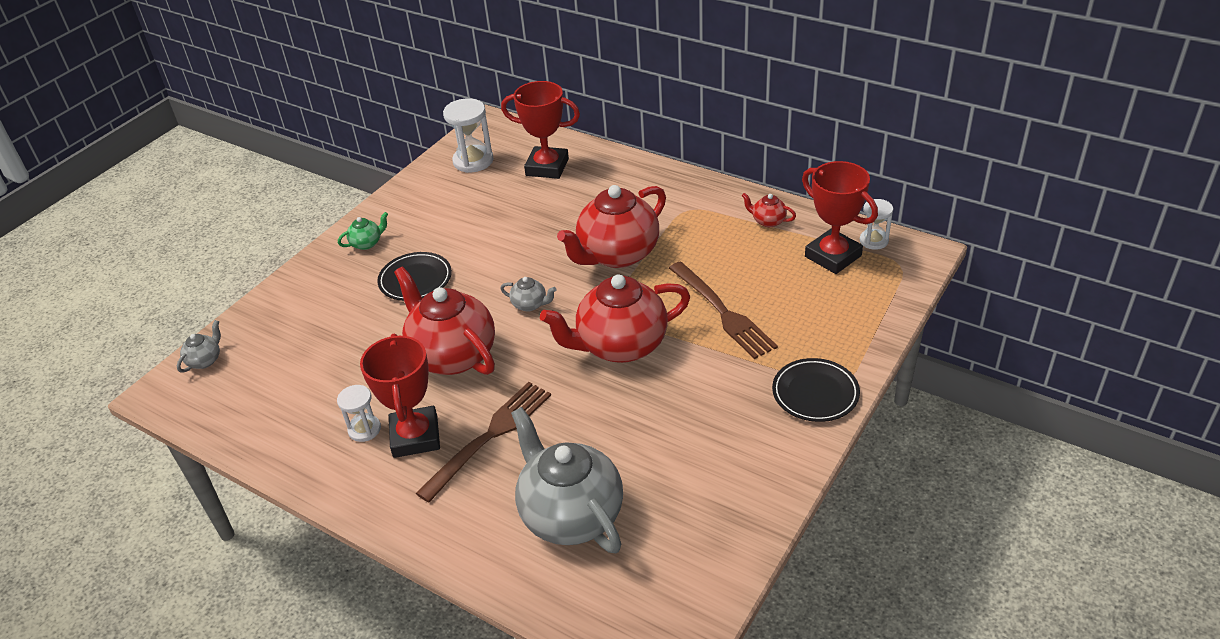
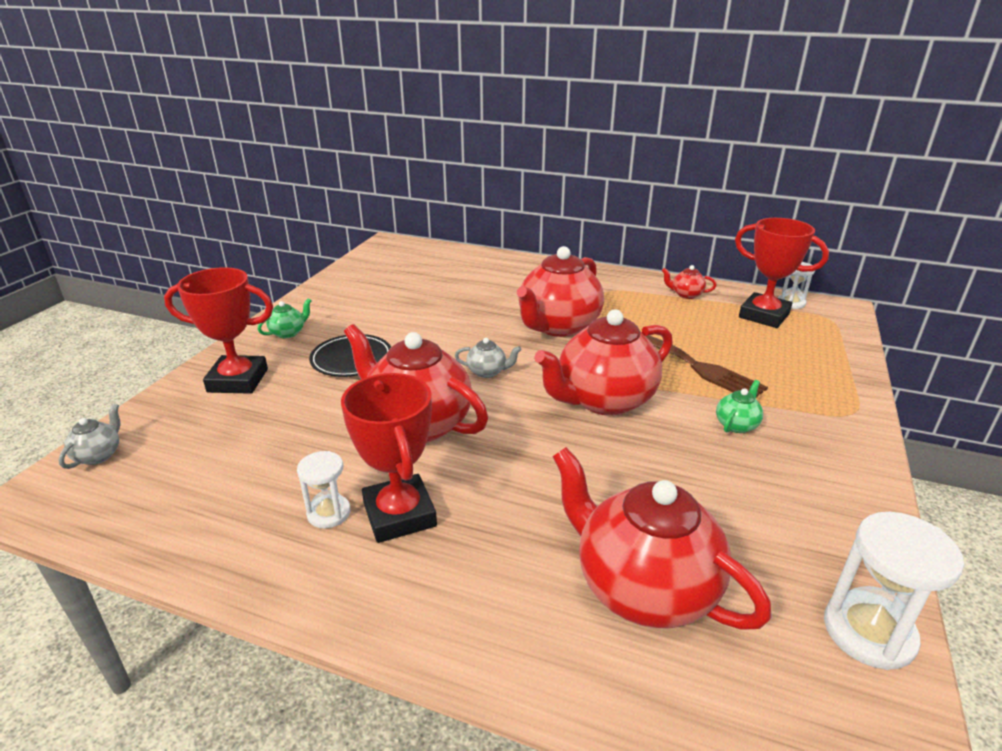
camera: 15 degrees left, 10 degrees down
(473, 161) = (382, 267): white hourglass -> white hourglass (868, 632)
(490, 436) = (496, 504): brown fork -> none
(547, 167) = (457, 269): red trophy -> red trophy (238, 380)
(570, 515) = (643, 588): grey teapot -> red teapot
(725, 383) = (736, 425): none -> green teapot
(815, 393) = (836, 426): black plate -> none

